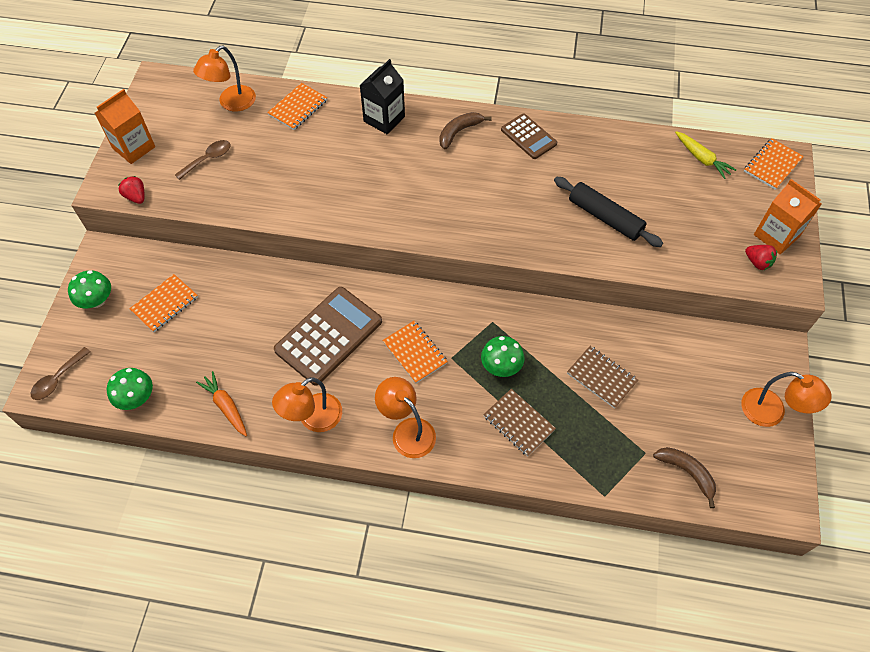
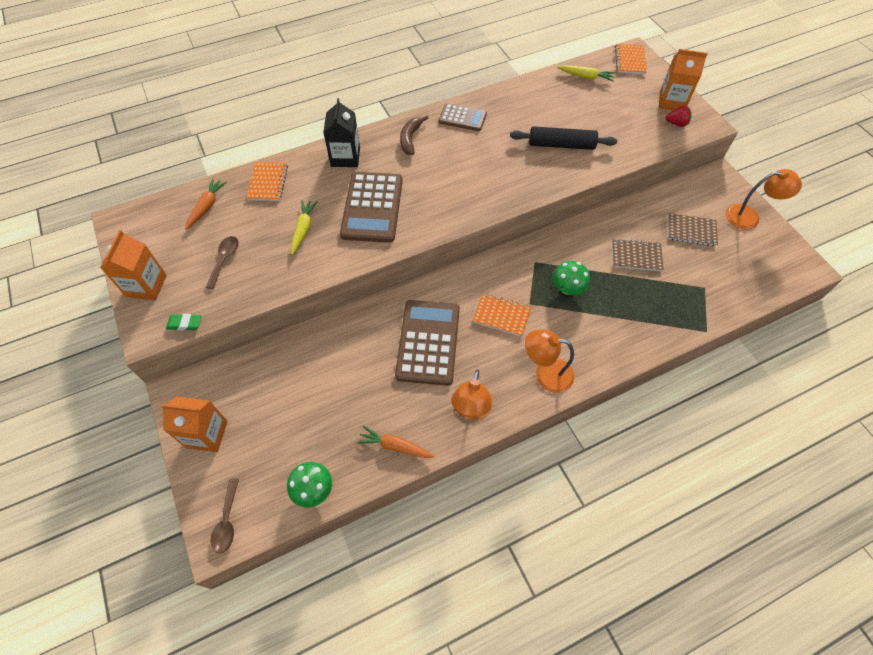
camera: 35 degrees left, 0 degrees up
(97, 300) = (207, 434): green mushroom -> orange carton
(136, 197) = (185, 324): red strawberry -> green eraser
(165, 304) = (272, 400): orange notebook -> none
(231, 103) = (207, 207): orange lamp -> orange carrot
(292, 168) = (303, 229): none -> yellow carrot
(367, 180) = (372, 207): none -> brown calculator
(519, 423) = (613, 319): brown notebook -> brown notebook (691, 231)
(686, 472) = (738, 284): brown banana -> none

